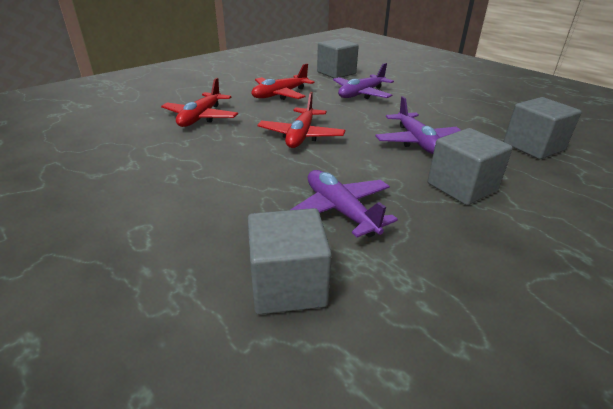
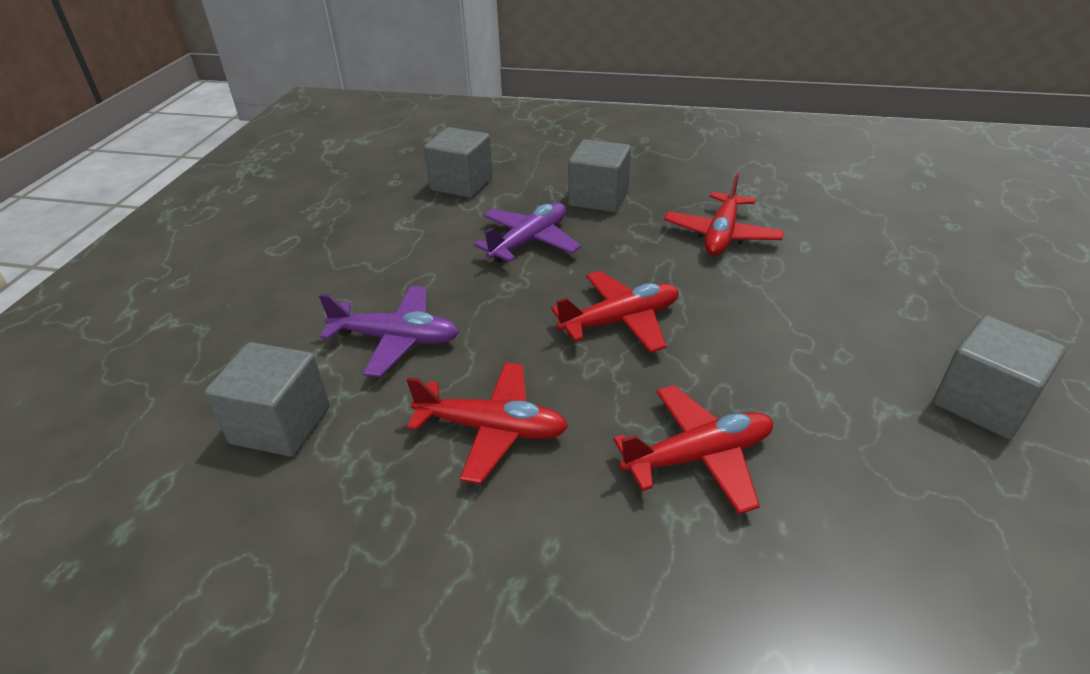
camera: 125 degrees left, 5 degrees up
(288, 285) = (824, 221): grey cube -> grey cube (982, 403)
(340, 211) = (721, 235): purple plane -> red plane

